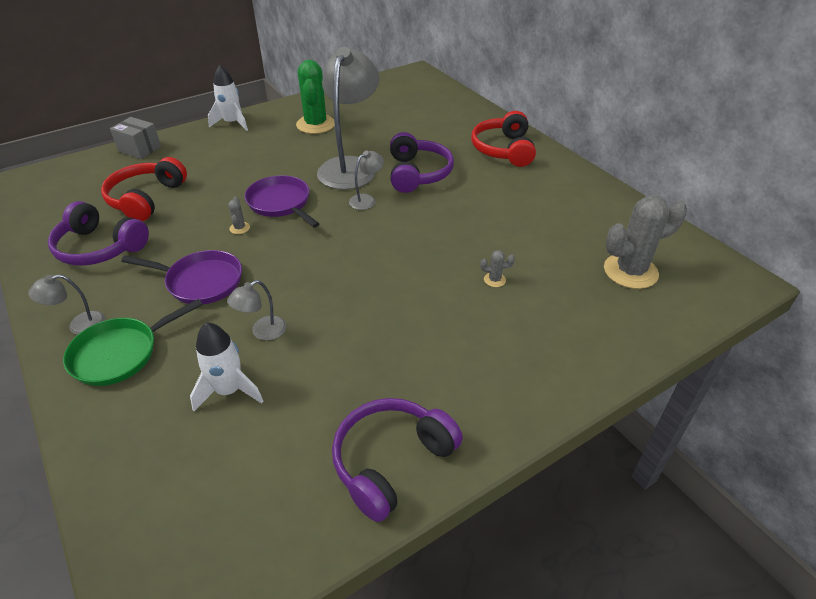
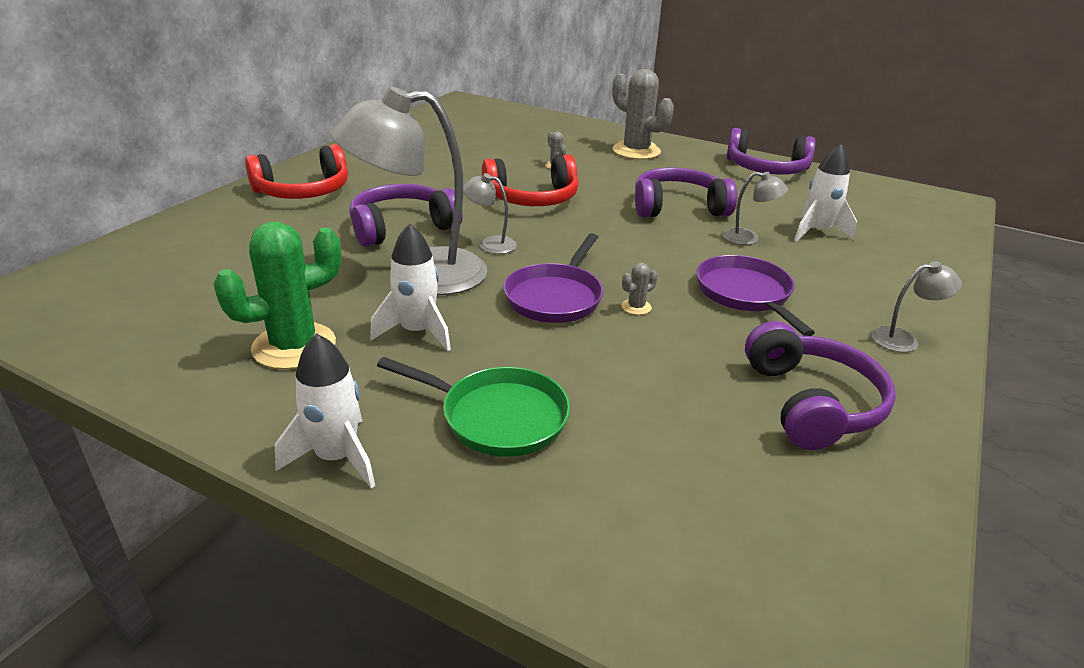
camera: 120 degrees left, 10 degrees down
(79, 325) = (903, 339): grey lamp -> grey lamp turned 45 degrees counterclockwise
(120, 353) = (880, 296): green pan -> green pan (497, 417)
(140, 149) = (542, 548): grey box -> none
(146, 199) = (674, 426): red headphones -> red headphones (532, 198)
(294, 154) = (417, 332): none -> white rocket
(350, 319) = (678, 207): none -> purple headphones
(630, 271) = (488, 127): grey cactus -> grey cactus (636, 151)

